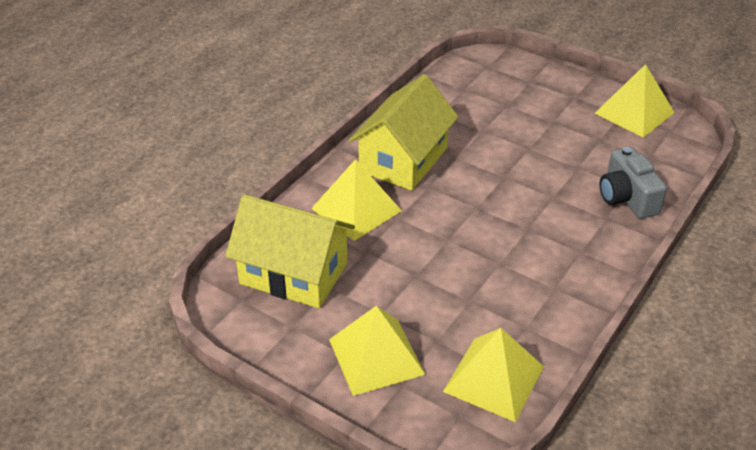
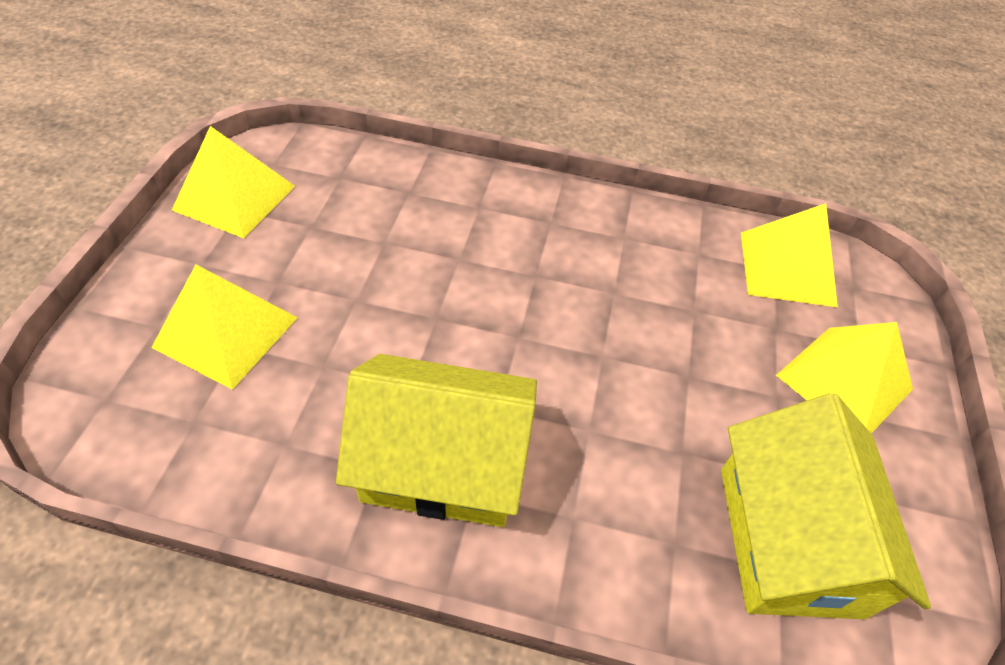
camera: 115 degrees left, 10 degrees up
(356, 209) = (601, 497): yellow pyramid -> yellow pyramid (226, 332)
(627, 198) = (432, 192): grey camera -> none

